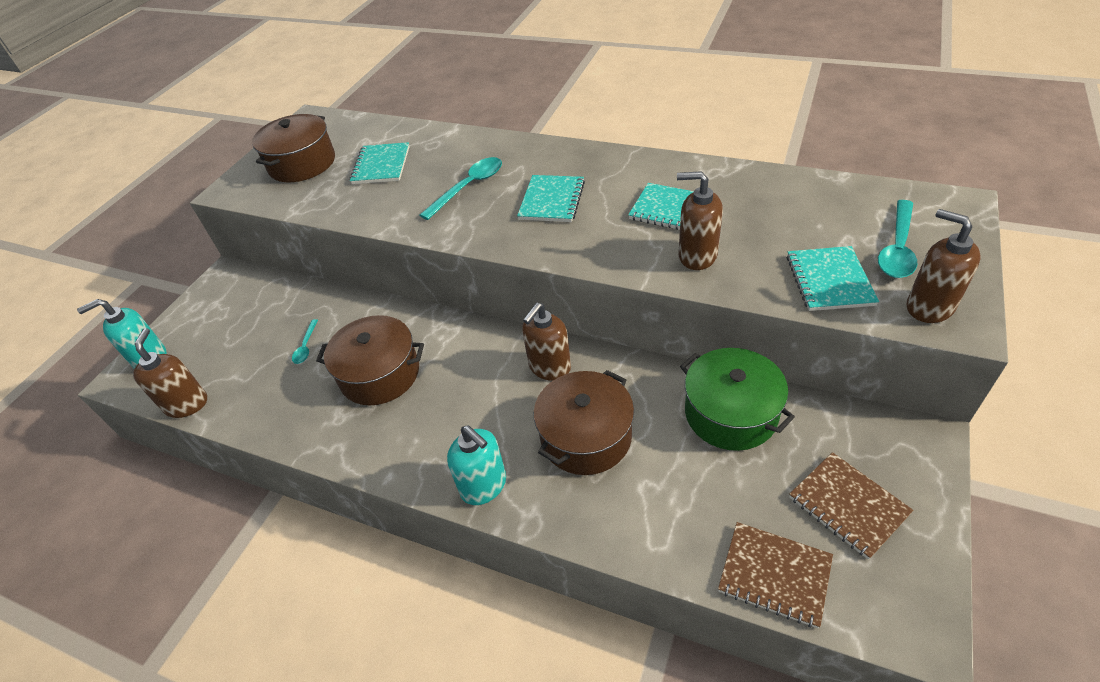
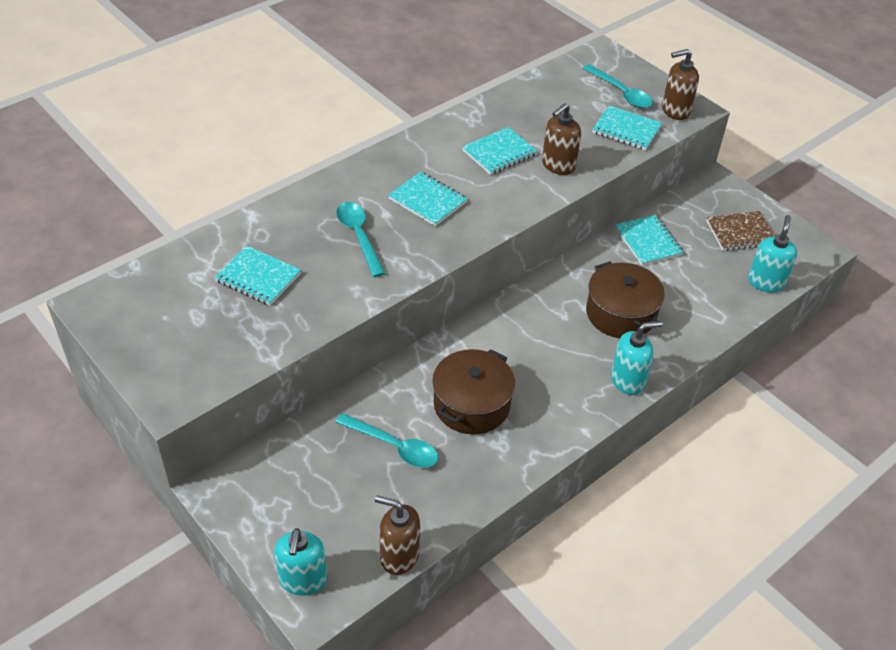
camera: 70 degrees left, 0 degrees up
(302, 163) = (185, 332): brown pot -> none
(306, 346) = (393, 446): turquoise spoon -> turquoise spoon, size x1.81
(549, 367) = (543, 305): brown soap dispenser -> none
(730, 413) = (648, 241): green pot -> turquoise notebook
(774, 575) = (766, 282): brown notebook -> turquoise soap dispenser

